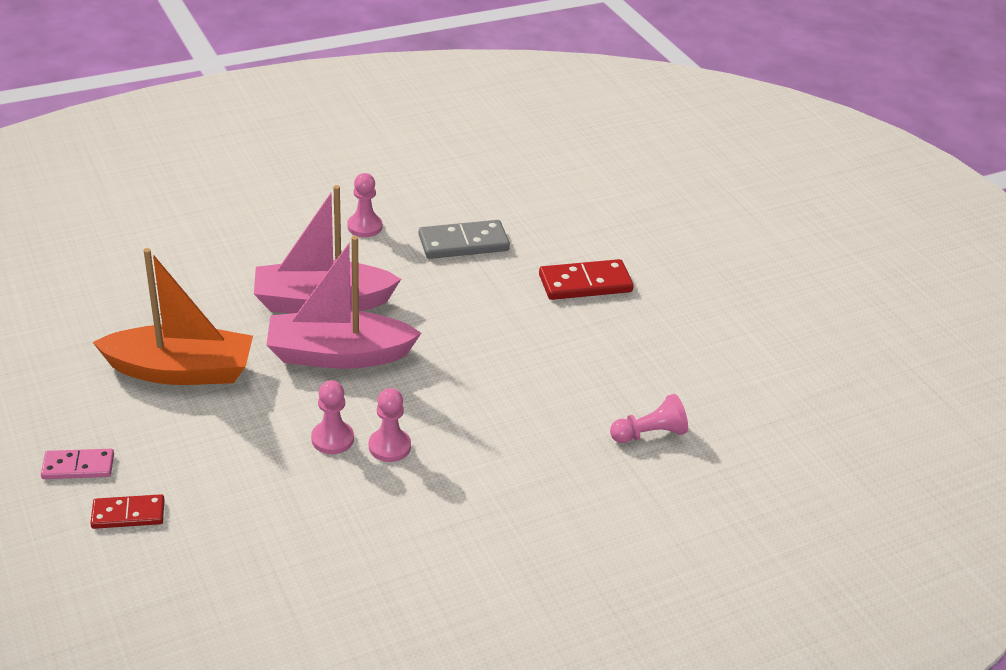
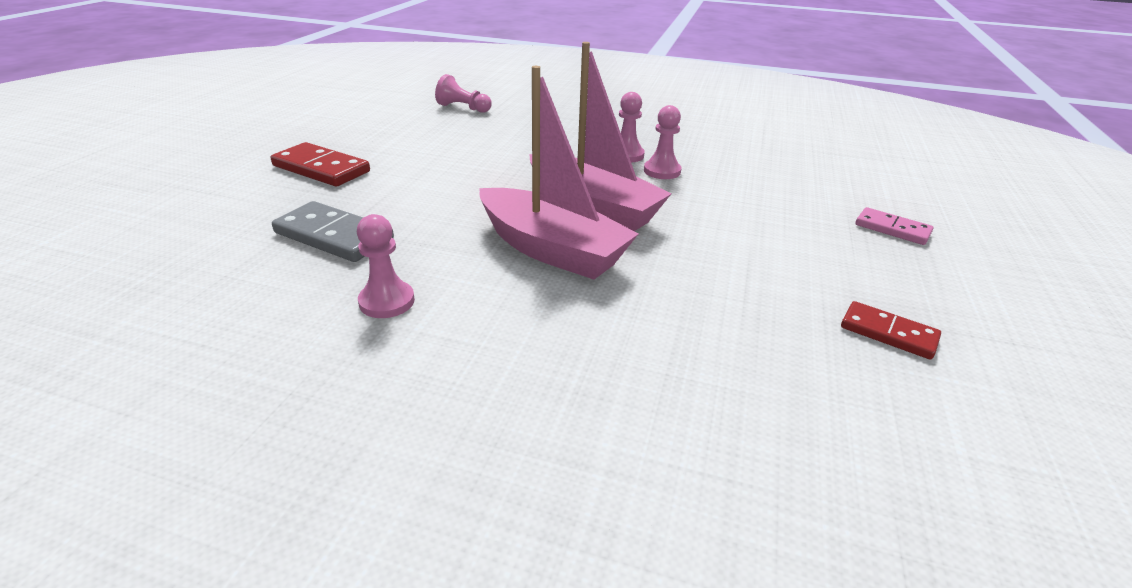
camera: 135 degrees left, 5 degrees down
(128, 514) = (854, 192): red domino -> red domino (888, 333)
(181, 370) = (754, 255): orange boat -> none

